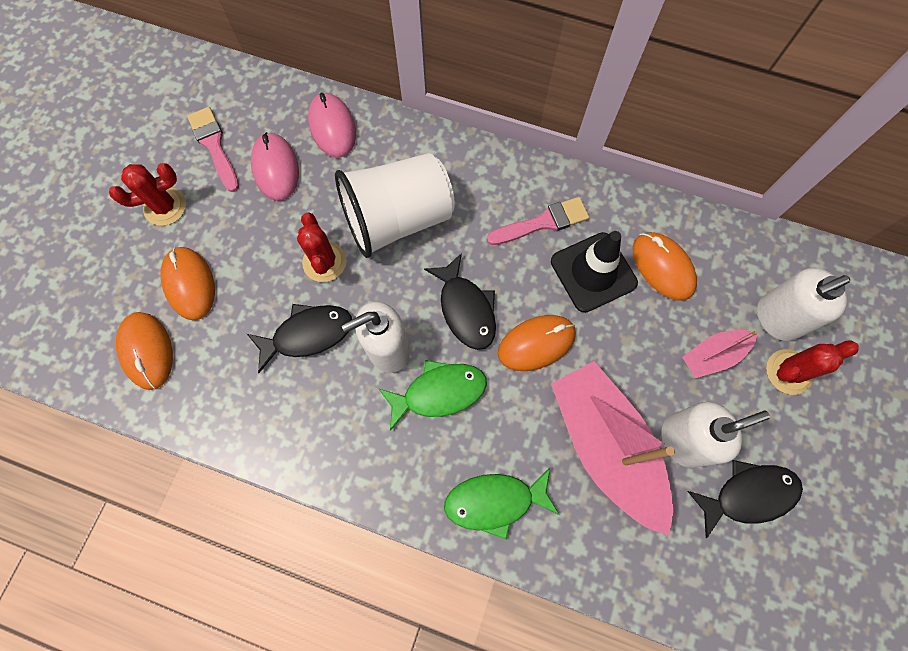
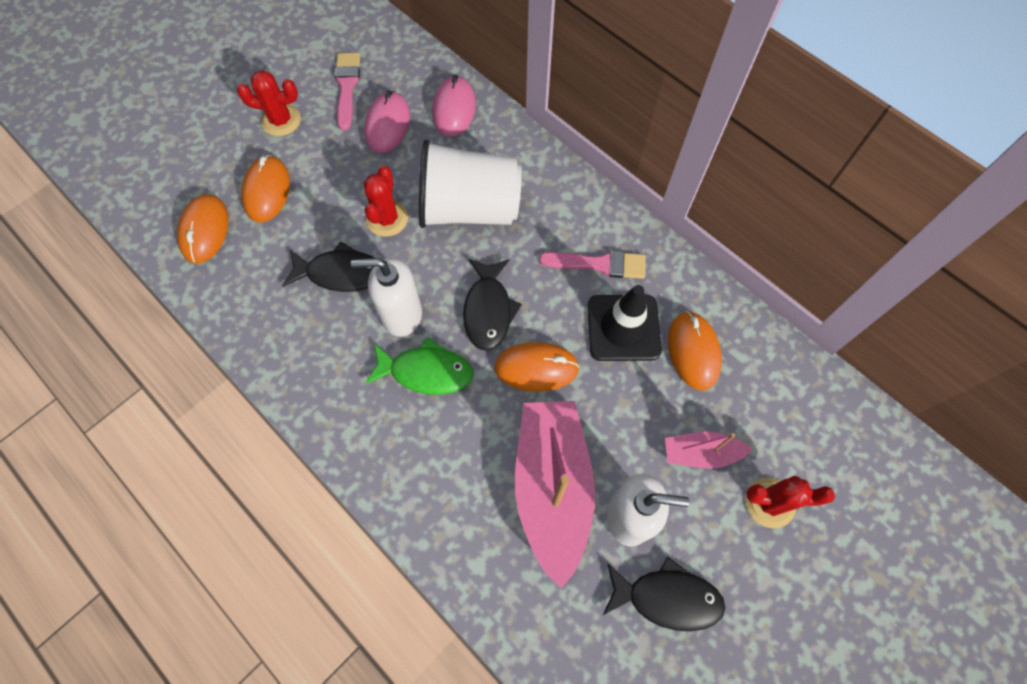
camera: 25 degrees right, 5 degrees down
(495, 501) = (425, 488): green fish -> none
(776, 318) = (783, 447): white soap dispenser -> none

